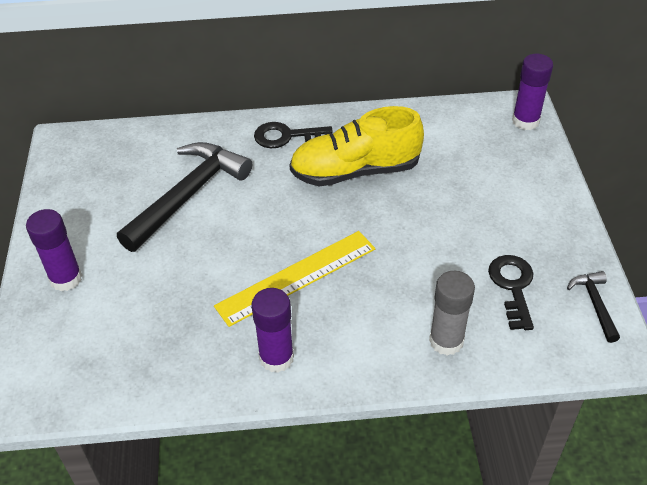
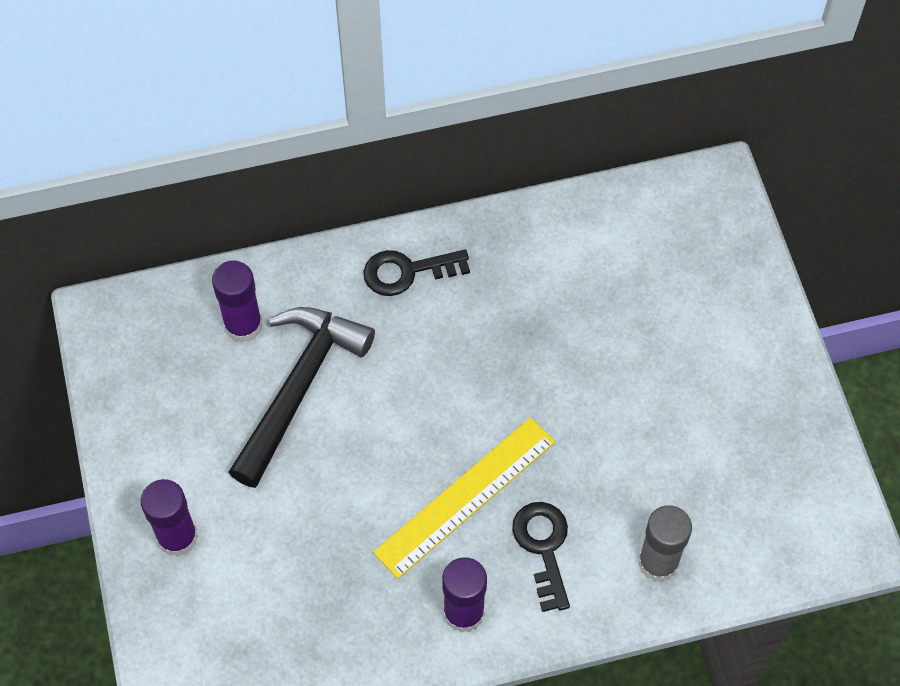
camera: 10 degrees left, 15 degrees up
(355, 171) = (510, 320): yellow shoe -> none
(513, 287) = (728, 475): black key -> black key (543, 547)
(525, 121) = (723, 206): purple glue stick -> purple glue stick (243, 325)
(594, 304) = (826, 487): black hammer -> none

